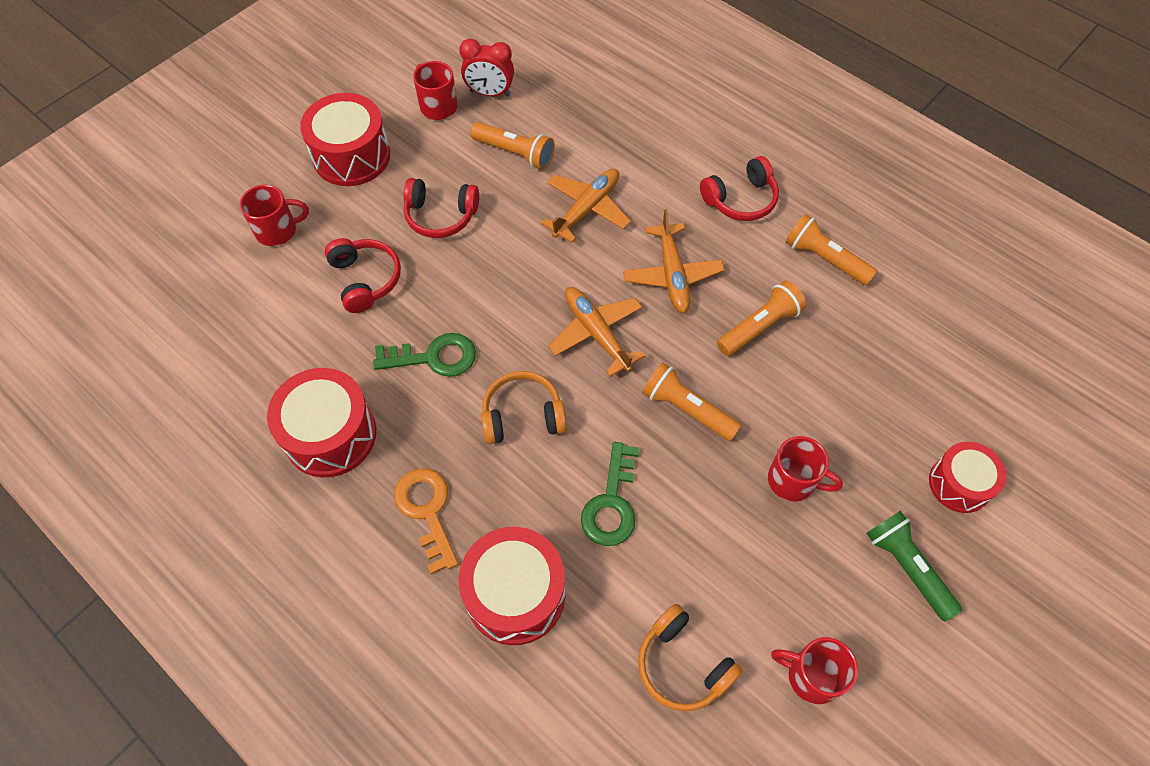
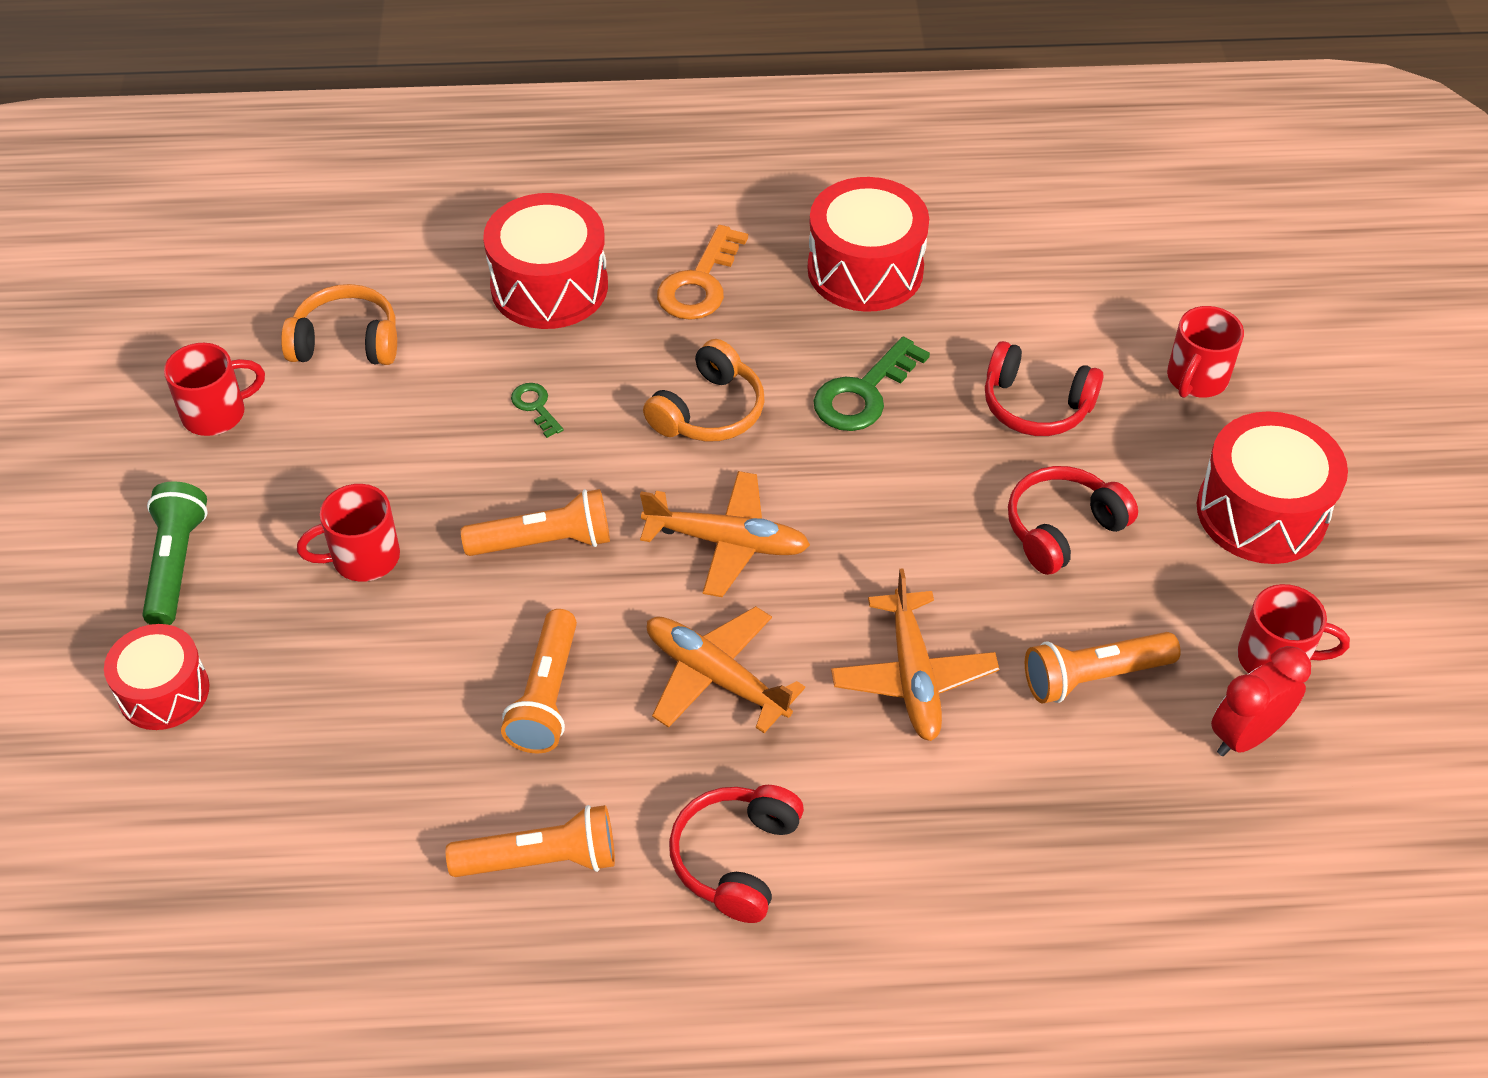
camera: 135 degrees right, 10 degrees down
(427, 511) = (700, 283): orange key -> orange key turned 90 degrees clockwise
(612, 503) = (535, 407): green key -> green key, size x0.53
(907, 567) = (176, 564): green flashlight -> green flashlight turned 105 degrees counterclockwise

